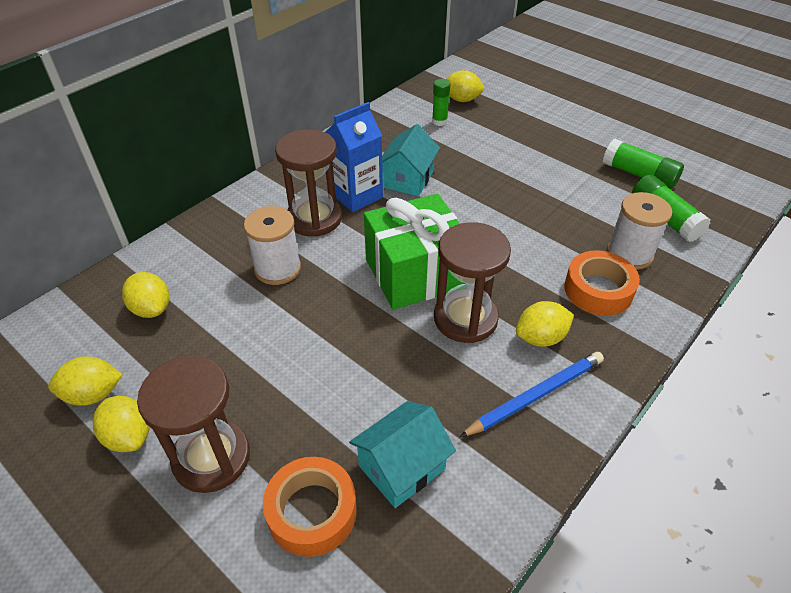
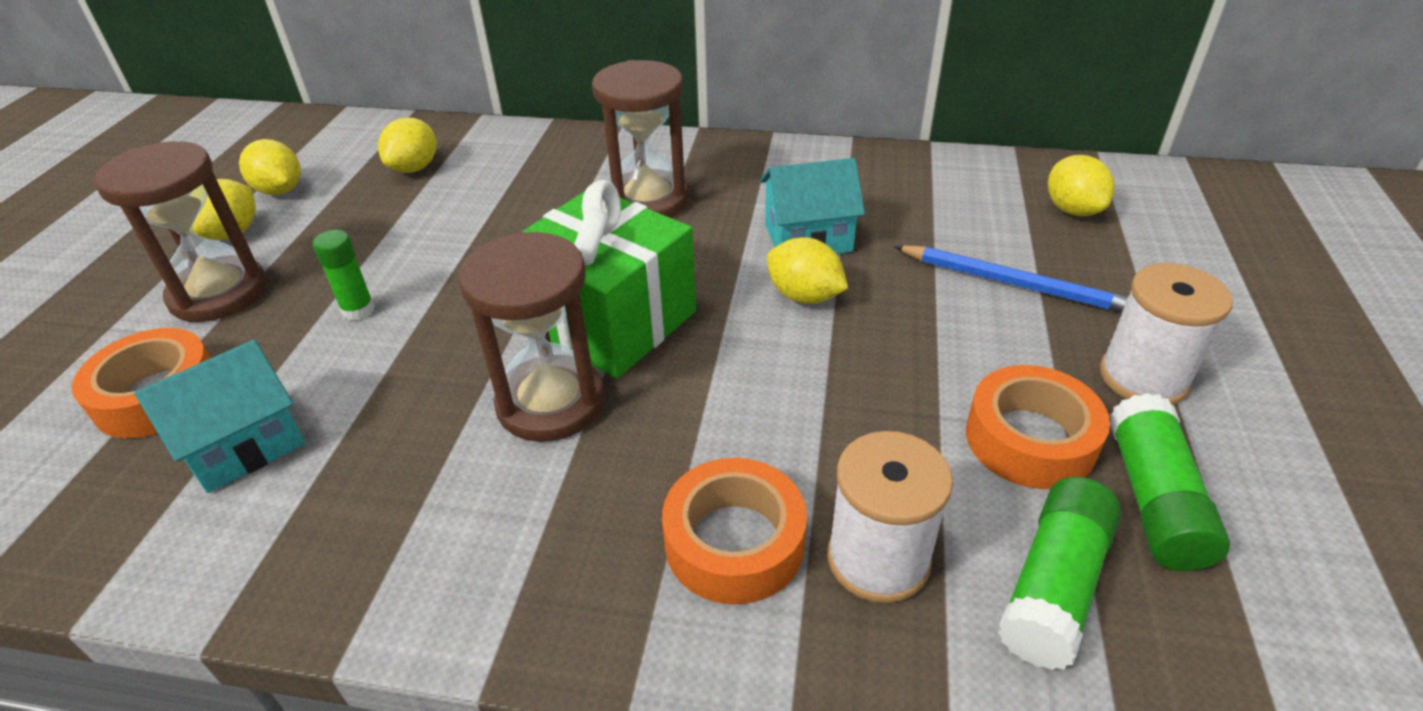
camera: 60 degrees right, 5 degrees down
(277, 268) = (534, 213): white spool -> white spool (1143, 377)
(357, 196) = (725, 212): blue carton -> none
(402, 467) = (243, 444): turquoise house -> turquoise house turned 60 degrees counterclockwise
(439, 121) = (983, 212): green glue stick -> green glue stick (358, 310)
(535, 395) = (429, 538): blue pencil -> blue pencil (1015, 283)
(540, 338) = (561, 502): yellow lemon -> yellow lemon (804, 296)
(592, 185) = (1030, 439): none -> orange tape

